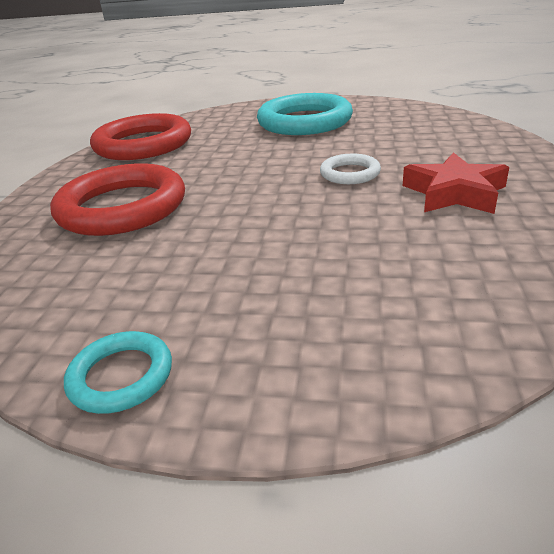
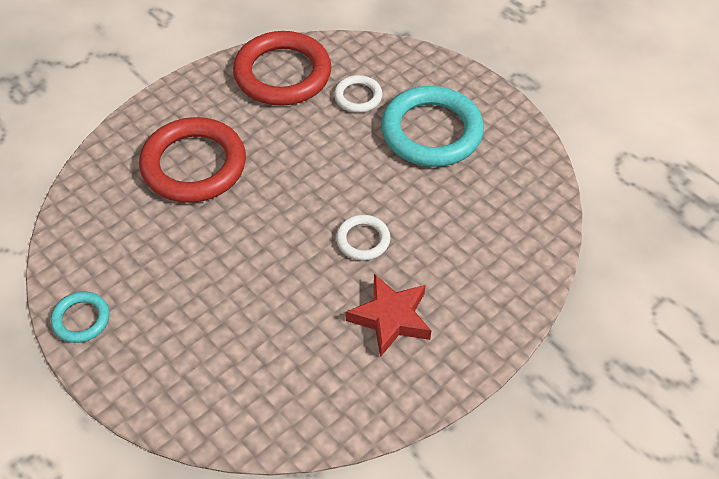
camera: 35 degrees right, 20 degrees up
(224, 130) = (358, 97): none -> white ring

